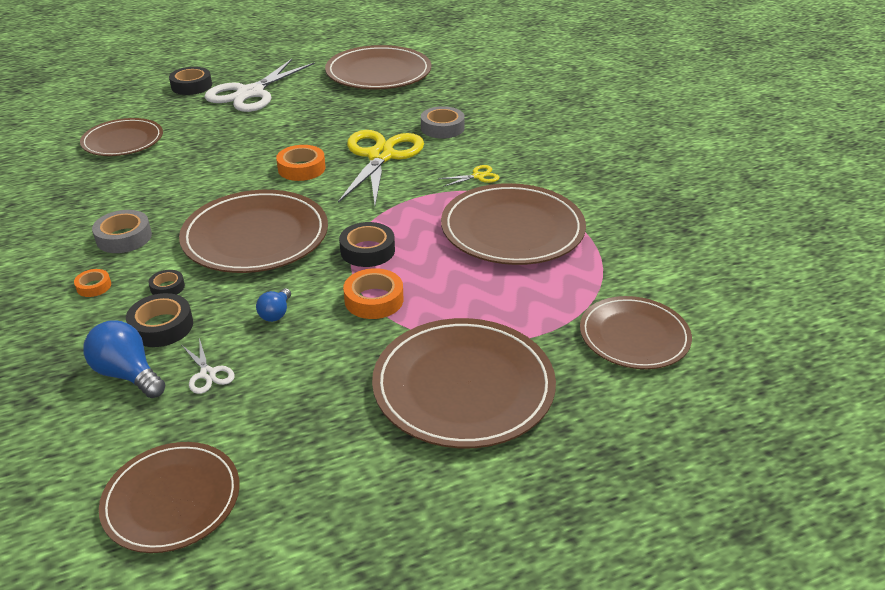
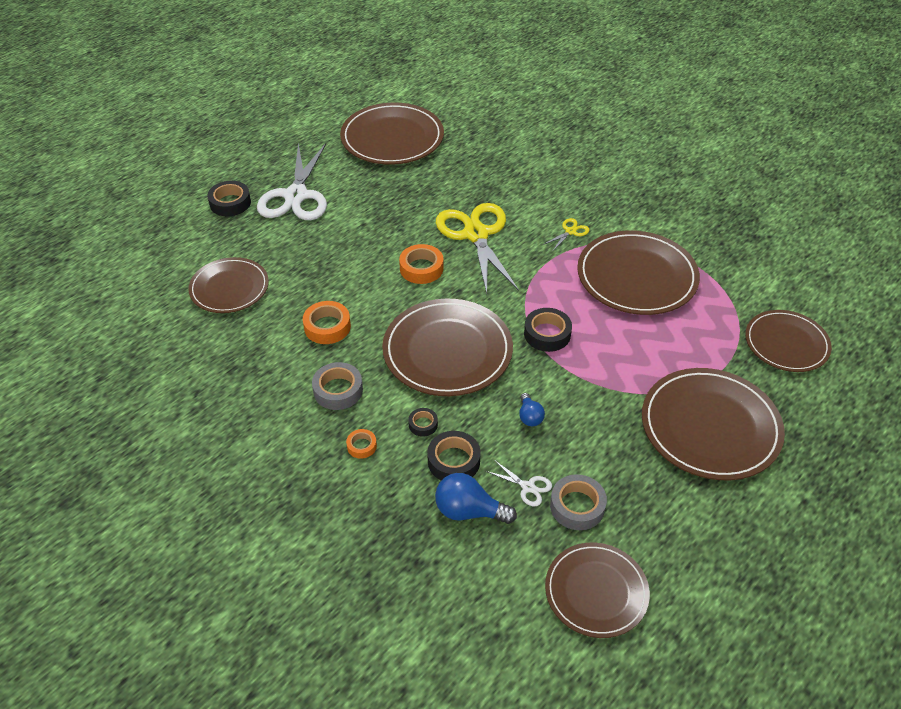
camera: 25 degrees left, 10 degrees up
(374, 300) = (590, 378): orange tape -> orange tape (327, 327)
(442, 128) = (500, 187): grey tape -> grey tape (577, 506)

